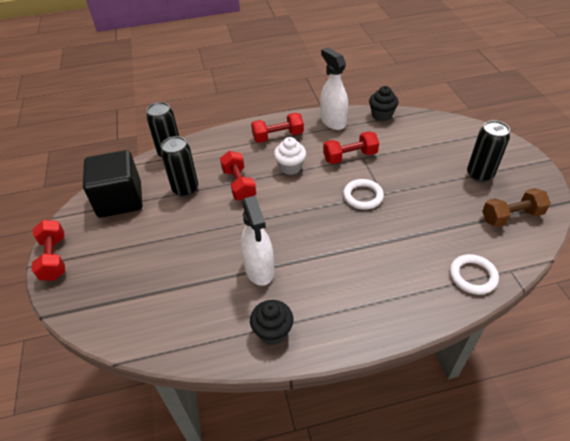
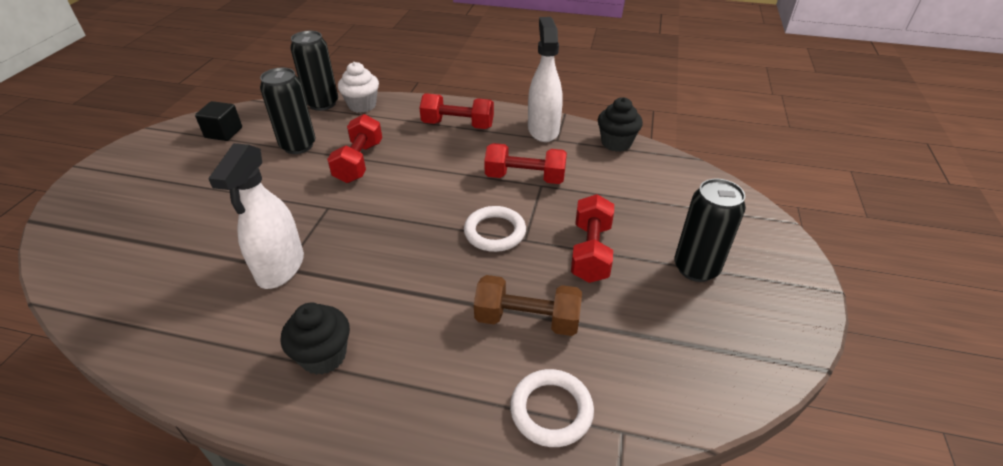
camera: 25 degrees right, 5 degrees down
(54, 258) = (103, 166): red dumbbell -> red dumbbell (590, 252)
(120, 199) = (224, 133): black cube -> black cube, size x0.49
(273, 332) = (216, 351): black cupcake -> black cupcake (323, 356)
(290, 167) = (437, 164): white cupcake -> white cupcake (362, 105)
(511, 216) = (696, 349): brown dumbbell -> brown dumbbell (527, 320)

